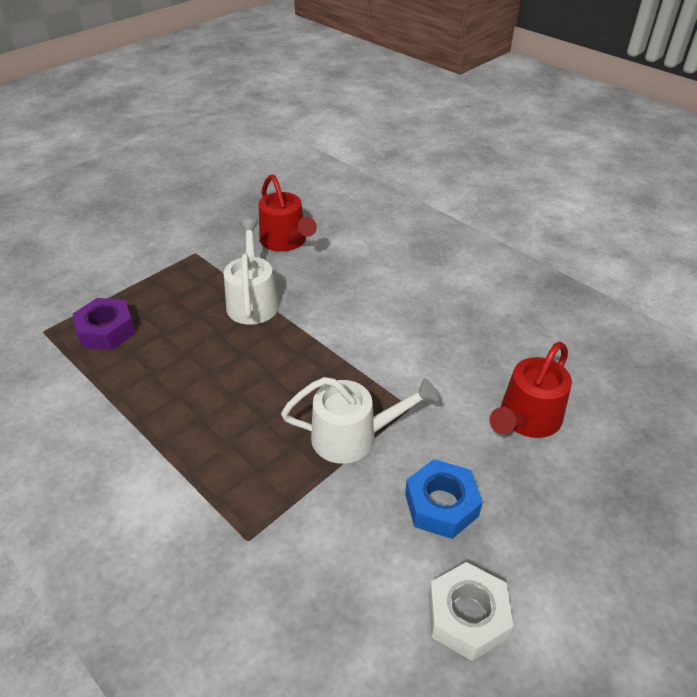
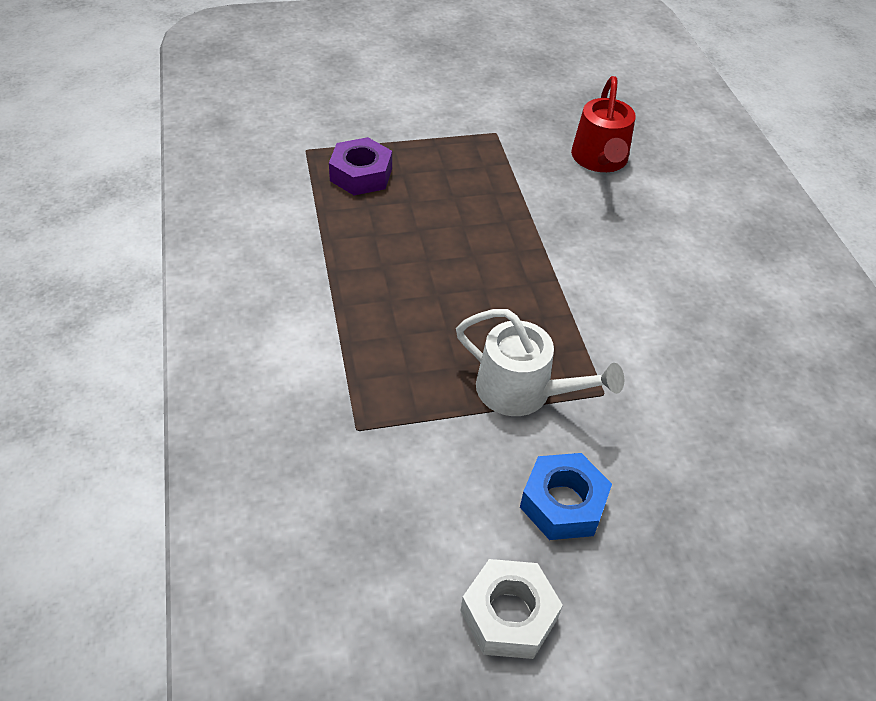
camera: 30 degrees right, 5 degrees up
(252, 301) = (519, 208): white watering can -> none
(526, 419) = (727, 473): red watering can -> none

